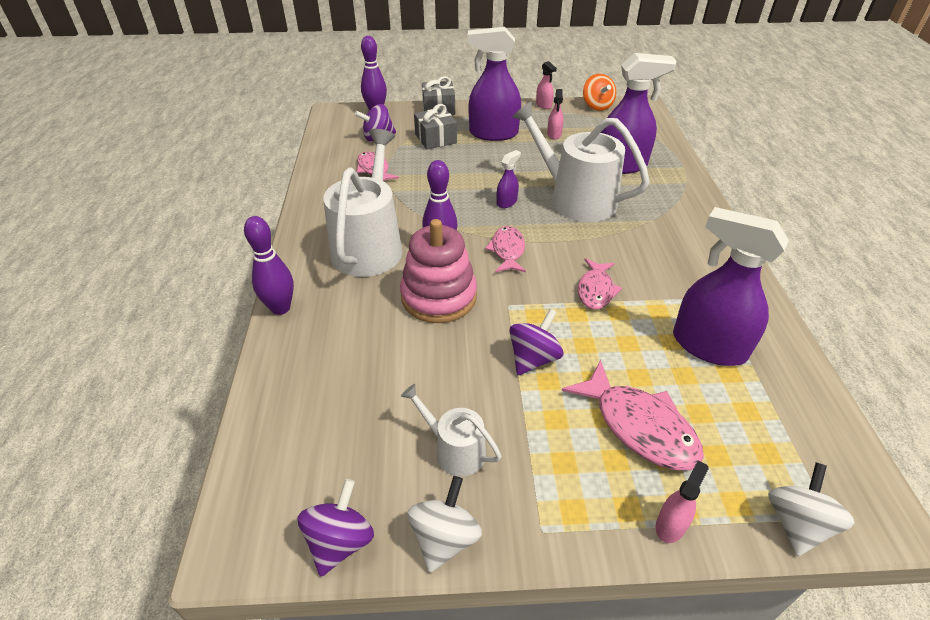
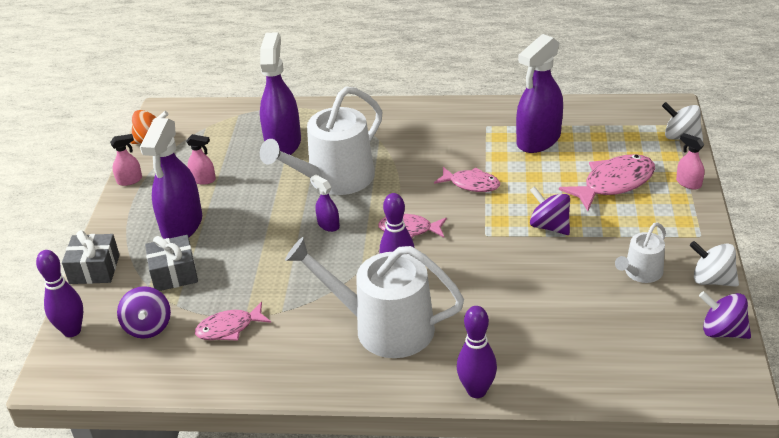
camera: 80 degrees left, 5 degrees down
(439, 297) = (470, 277): pink stacking toy -> none

